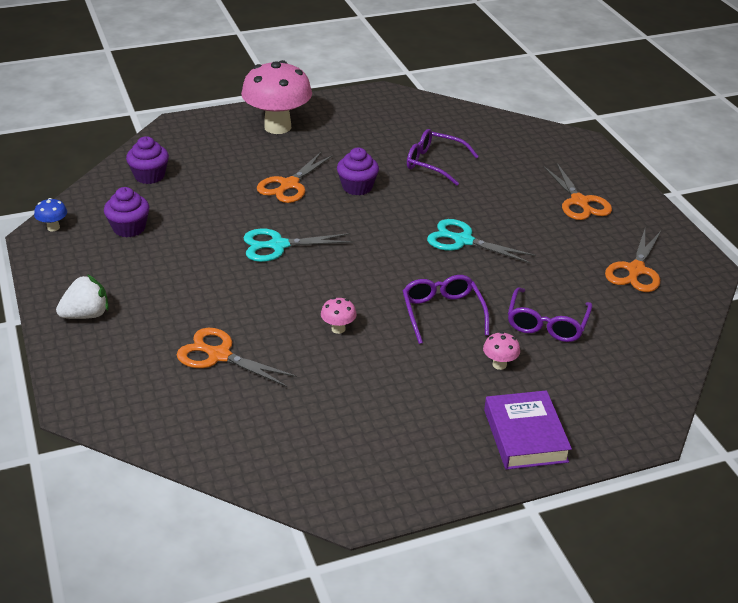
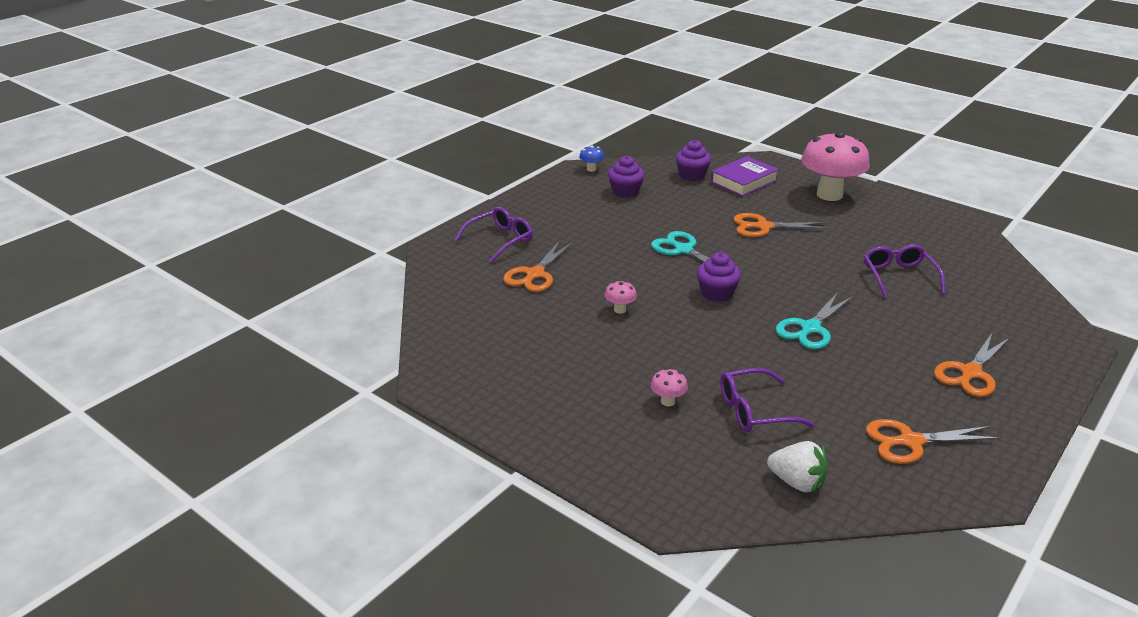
camera: 60 degrees right, 5 degrees down
(86, 315) = (521, 214): white strawberry -> white strawberry (796, 482)
(219, 355) = (535, 274): orange scissors -> orange scissors turned 150 degrees counterclockwise
(357, 187) = (806, 254): purple cupcake -> purple cupcake (716, 293)
(442, 313) = (698, 350): purple glasses -> purple glasses (500, 240)
(463, 241) = (810, 328): turquoise scissors -> turquoise scissors turned 135 degrees counterclockwise
(525, 436) = (593, 444): purple book -> purple book (743, 181)

